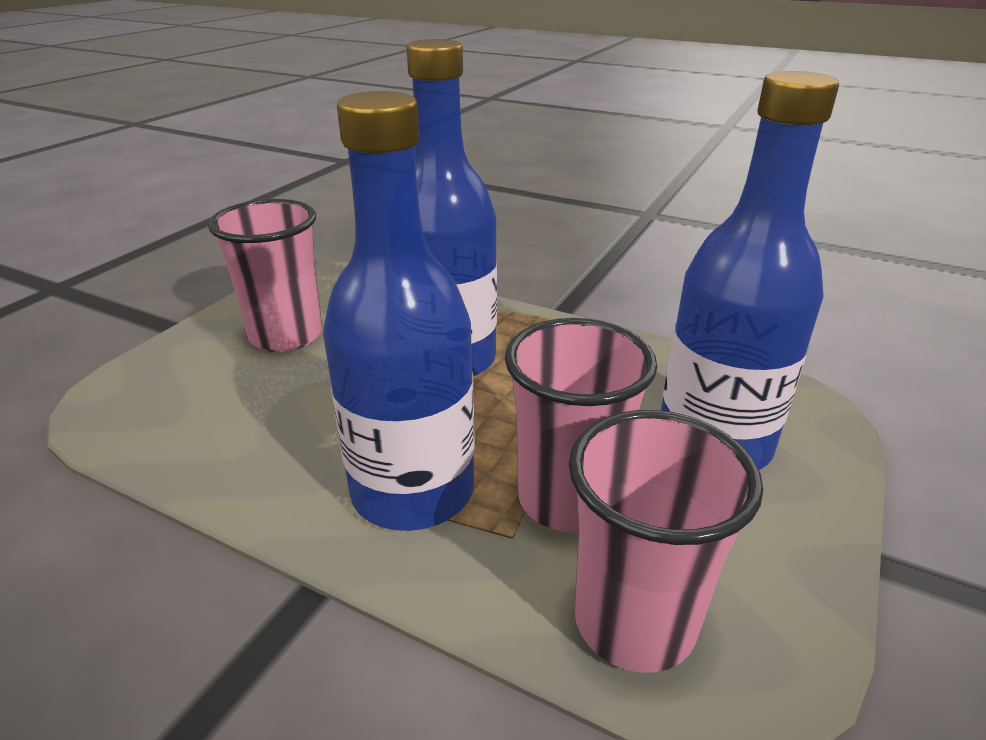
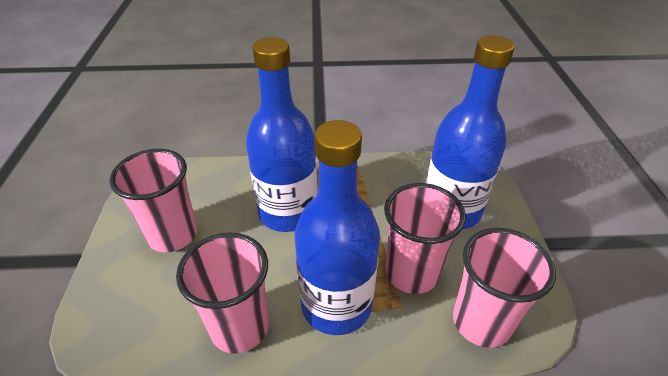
camera: 30 degrees left, 10 degrees up
(264, 461) = (240, 327): none -> pink cup

